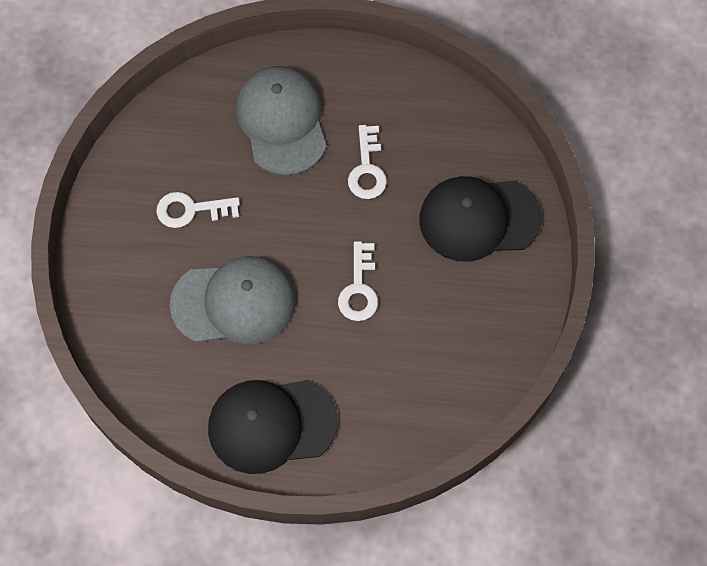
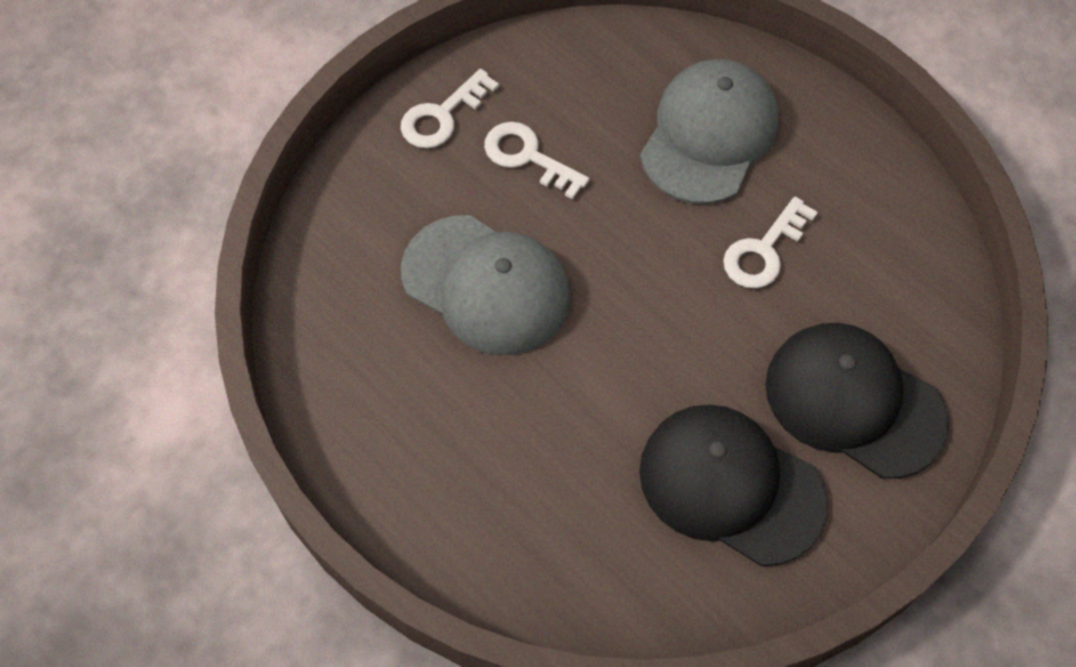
camera: 40 degrees right, 5 degrees down
(271, 424) = (407, 448): black cap -> black cap (731, 485)
(359, 288) = (639, 374): white key -> white key (442, 116)

